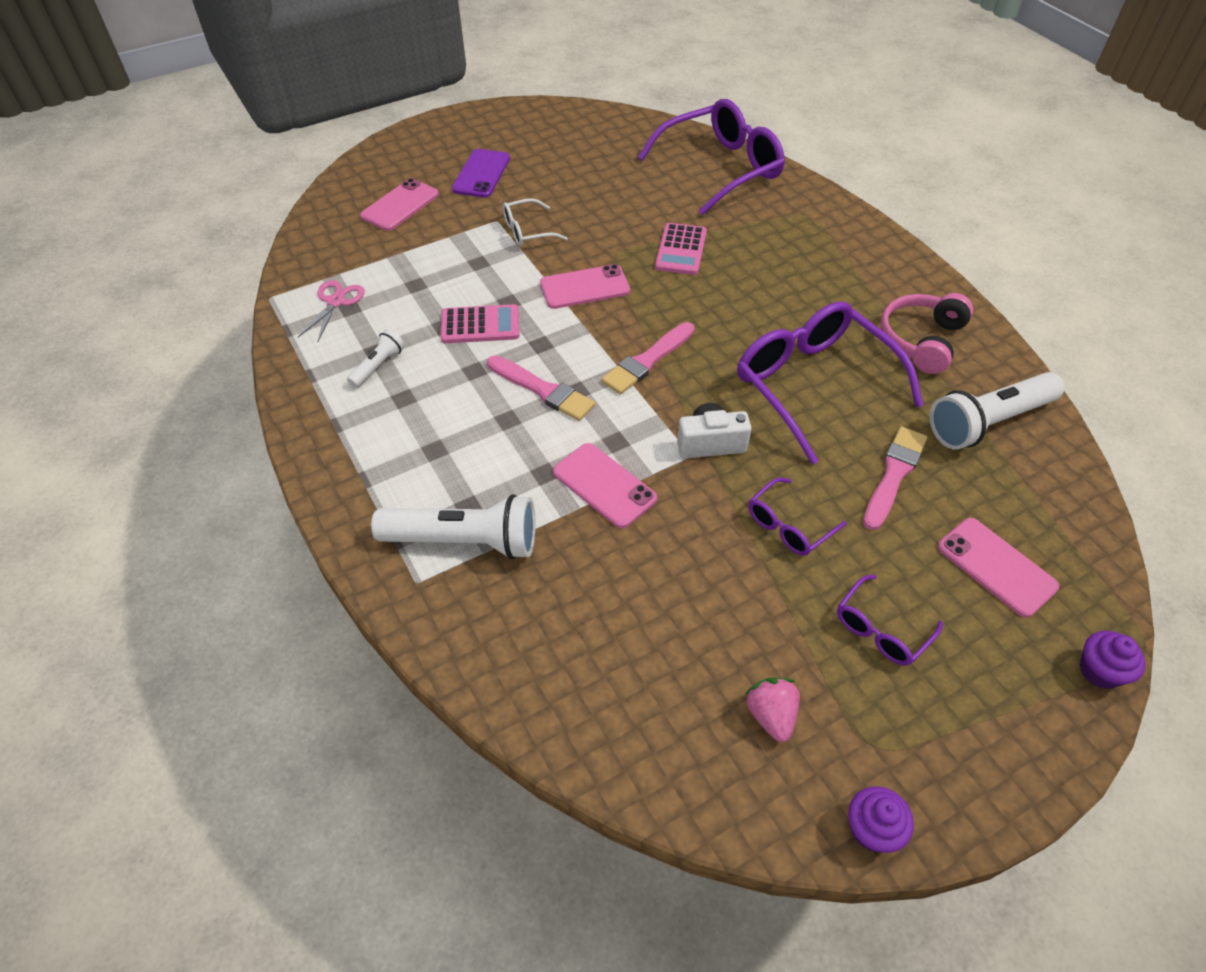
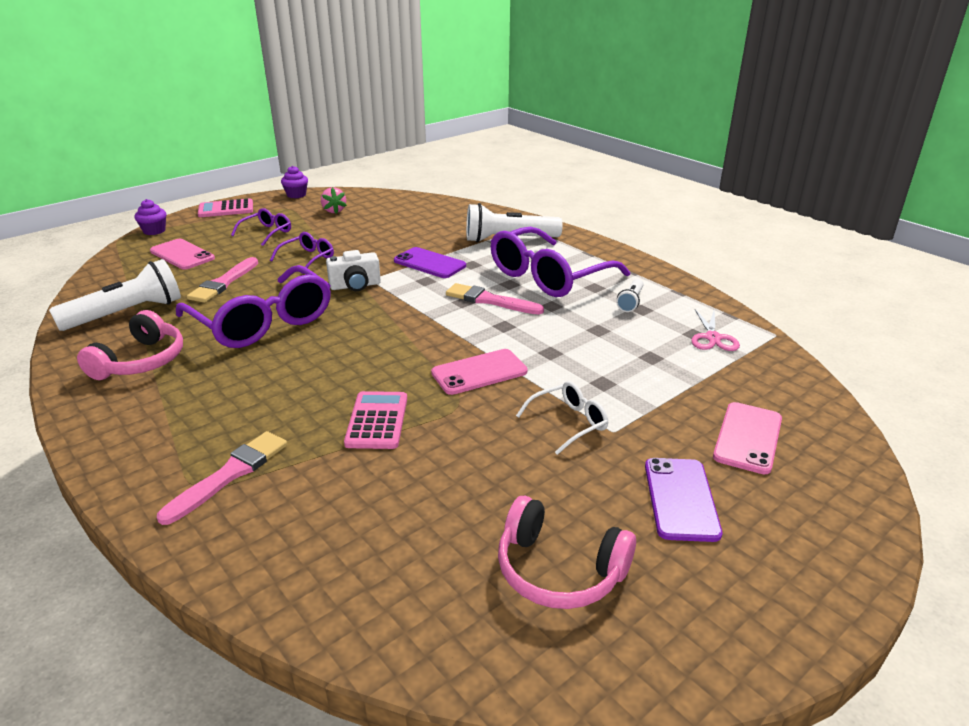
camera: 170 degrees right, 20 degrees down
(480, 325) = (566, 334): pink calculator -> pink calculator (226, 209)
(577, 149) = (559, 570): none -> pink headphones
(604, 485) = (429, 263): pink phone -> purple phone
(647, 361) = (407, 324): pink brush -> pink brush (229, 474)
(720, 168) = (310, 557): purple glasses -> purple glasses (549, 276)

